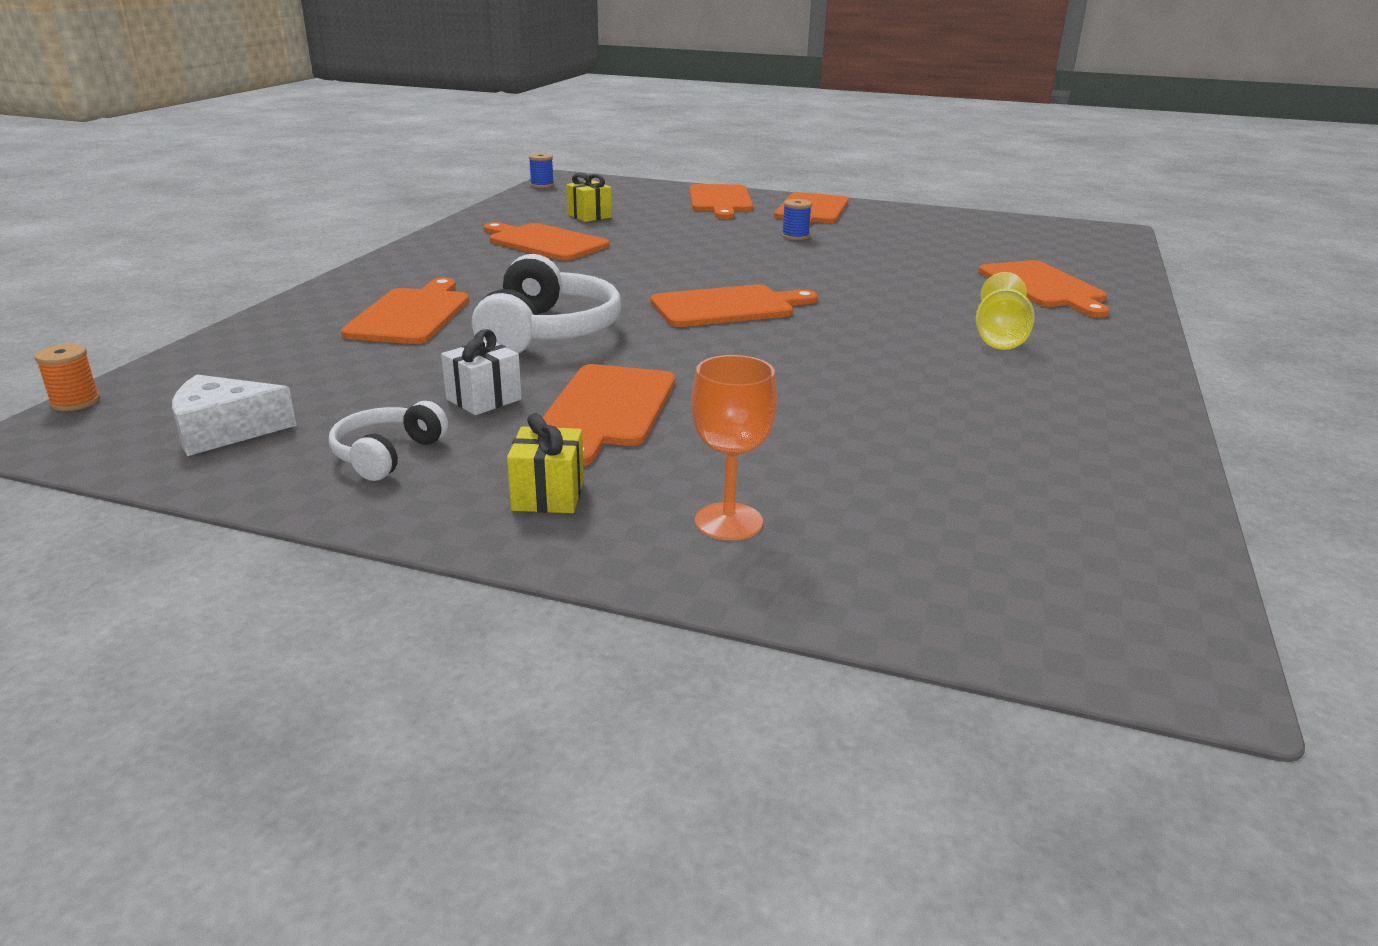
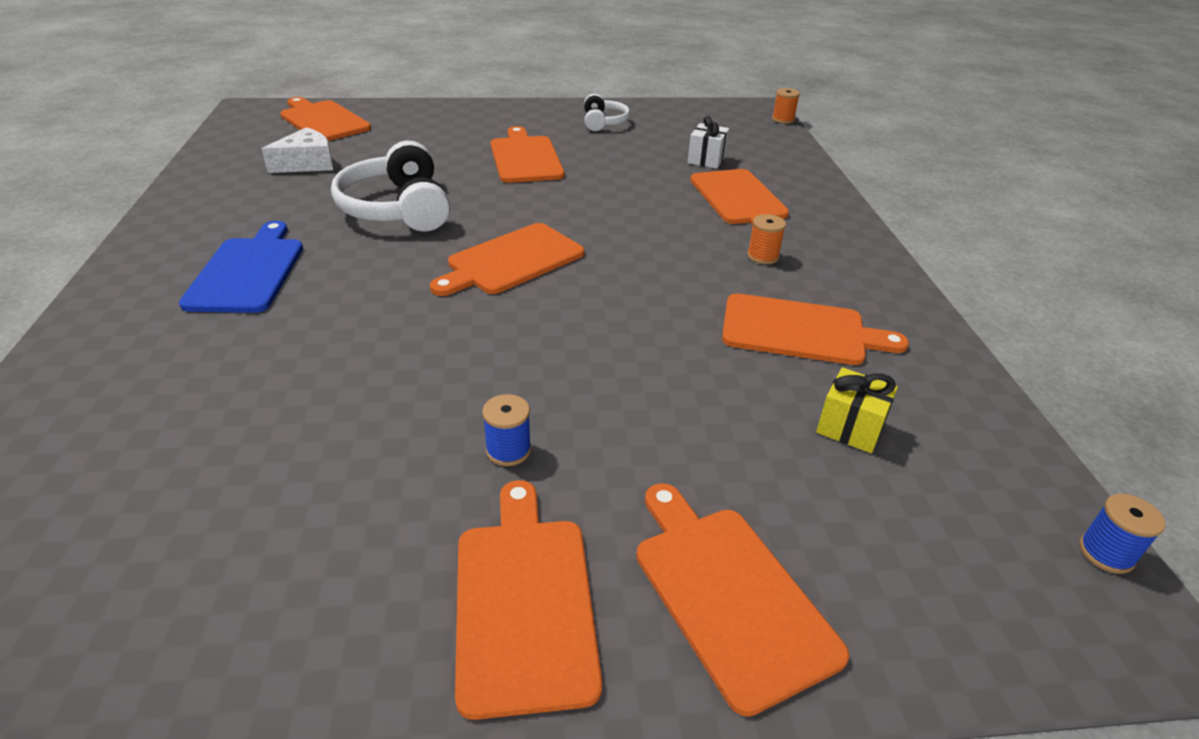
camera: 155 degrees right, 10 degrees up
(224, 431) = (690, 119): white cheese -> white cheese (307, 163)
(484, 399) = (598, 152): white gift -> white gift (706, 159)
(487, 275) = (762, 256): none -> orange spool
(548, 332) = (624, 203): white headphones -> white headphones (397, 209)
(548, 495) = (513, 119): yellow gift -> none
(728, 521) = (428, 122): orange goblet -> none
(1000, 338) = (248, 272): yellow goblet -> blue cutting board
(1043, 287) = (145, 386): orange cutting board -> orange cutting board (323, 120)

